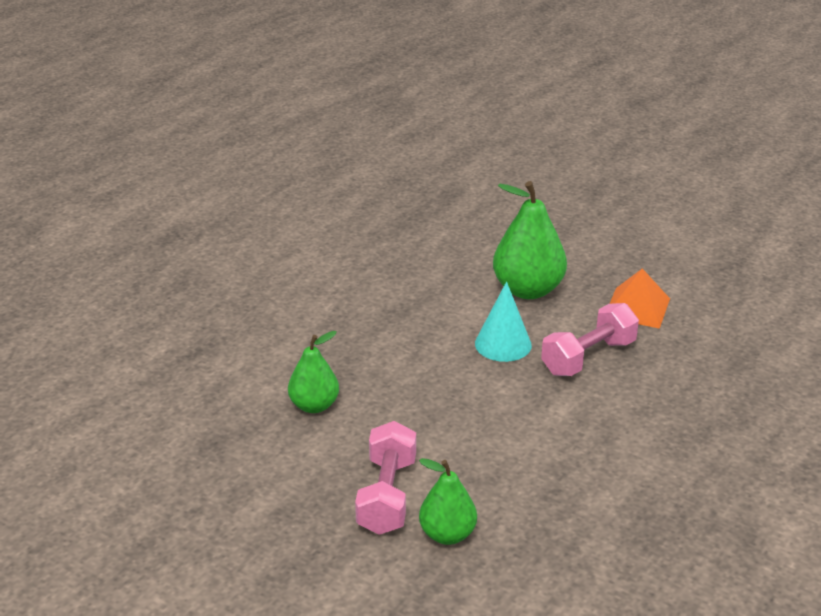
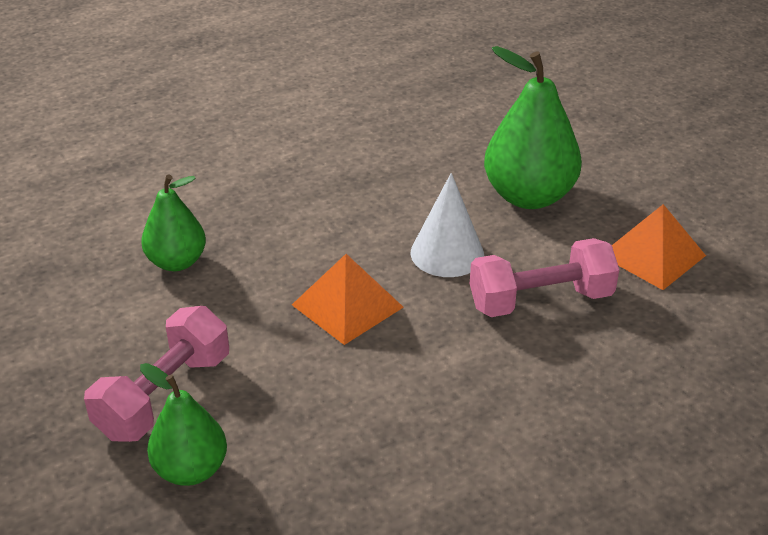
camera: 25 degrees right, 5 degrees up
(463, 399) = (347, 306): none -> orange pyramid
(503, 344) = (447, 253): turquoise cone -> white cone

